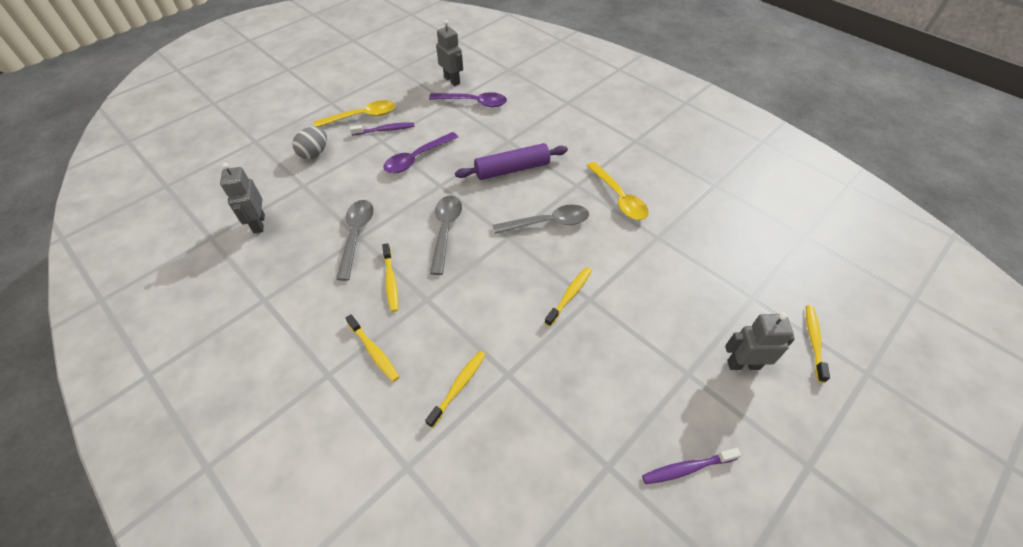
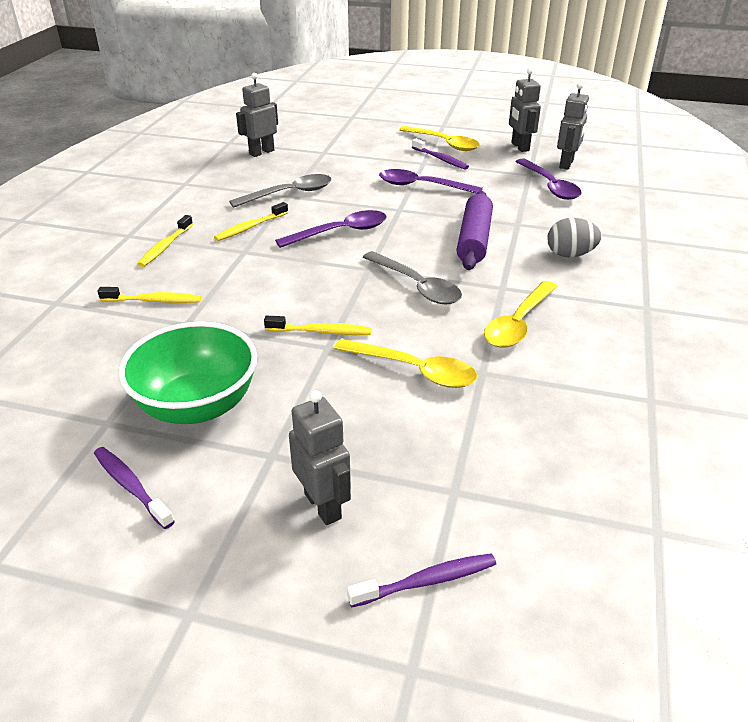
camera: 60 degrees right, 15 degrees down
(314, 153) = (368, 142): grey egg -> grey egg (570, 255)
(407, 86) = (520, 147): none -> grey robot
(445, 231) = (340, 232): grey spoon -> purple spoon
(512, 169) = (474, 240): purple rolling pin -> purple rolling pin turned 60 degrees clockwise
(617, 400) = (197, 405): none -> green bowl
(639, 267) = (414, 370): none -> yellow spoon
(813, 341) = (427, 581): yellow toothbrush -> purple toothbrush

